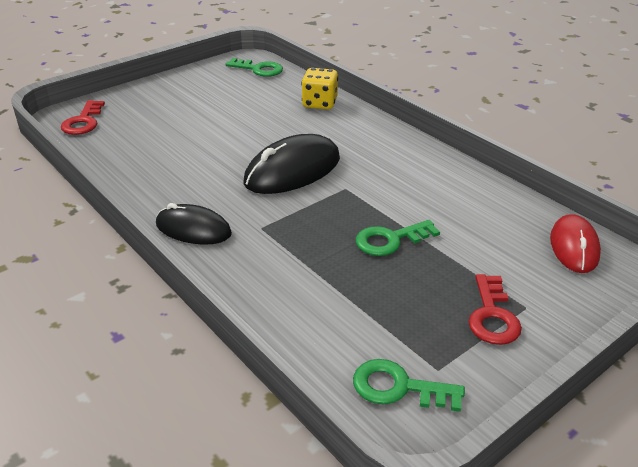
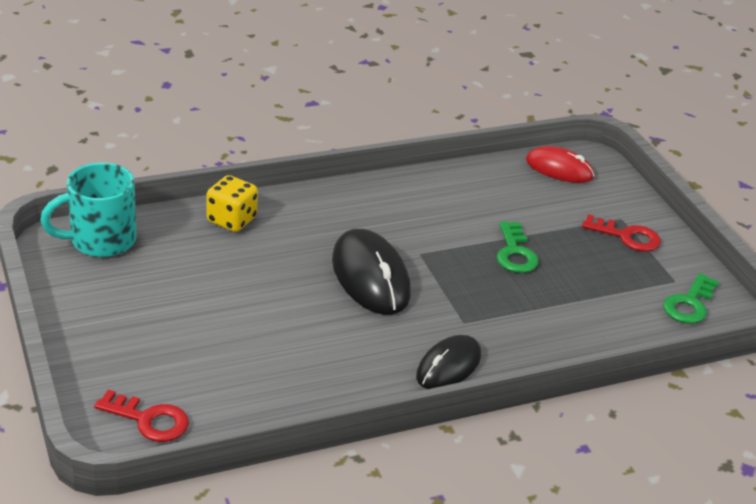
camera: 75 degrees left, 0 degrees up
(258, 69) = (100, 240): green key -> turquoise mug

